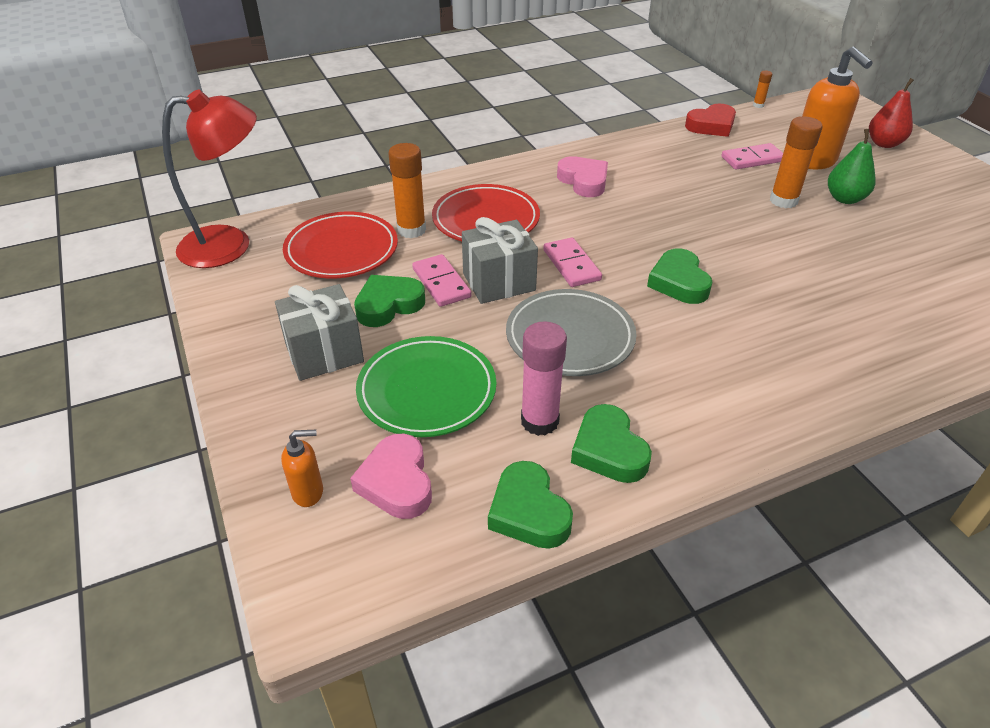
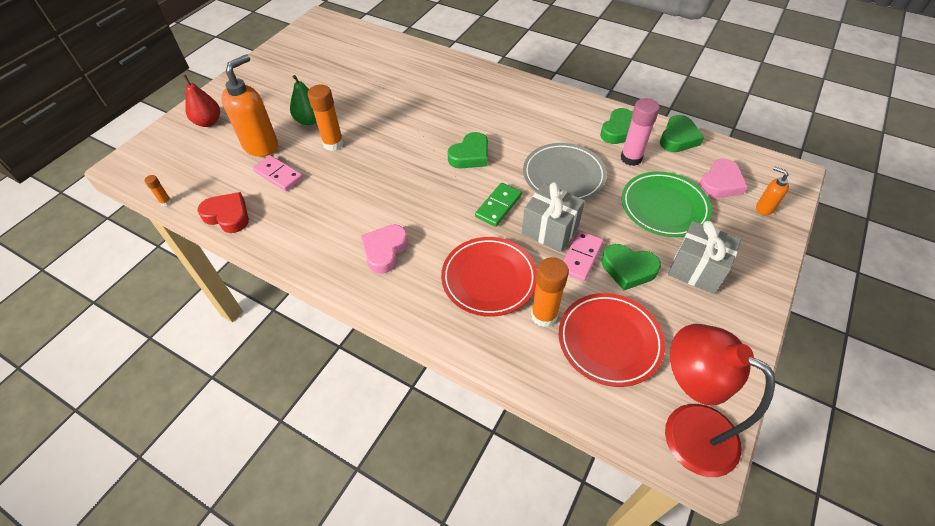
camera: 125 degrees left, 10 degrees up
(571, 265) = (498, 206): pink domino -> green domino

